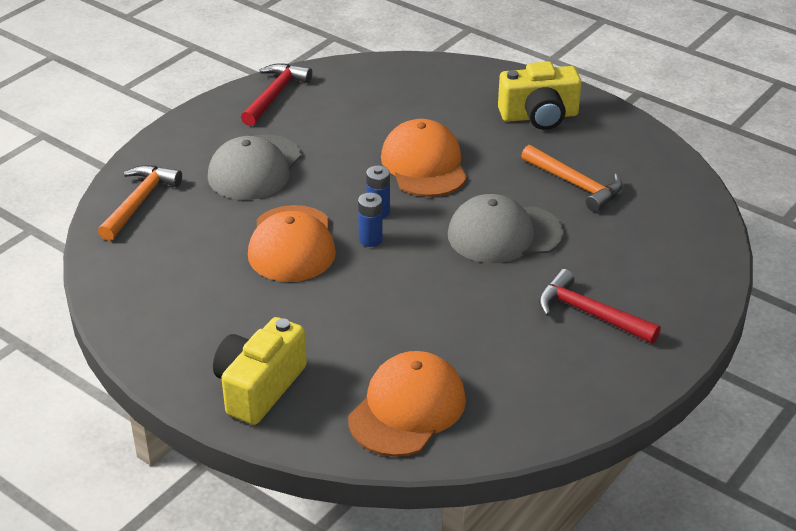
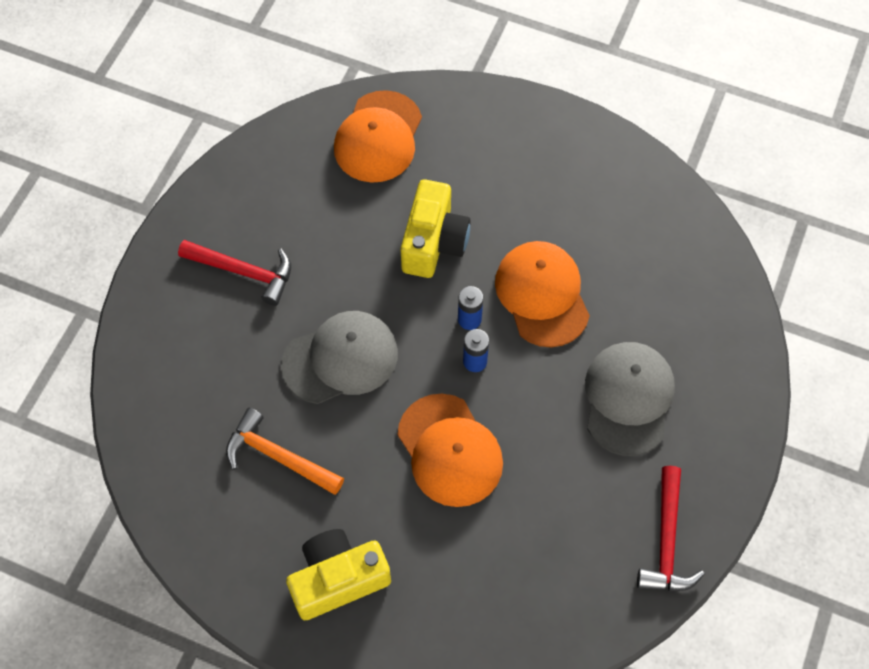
camera: 165 degrees right, 25 degrees up
(139, 202) = (717, 317): orange hammer -> none
(259, 387) = (502, 130): yellow camera -> yellow camera (434, 242)

